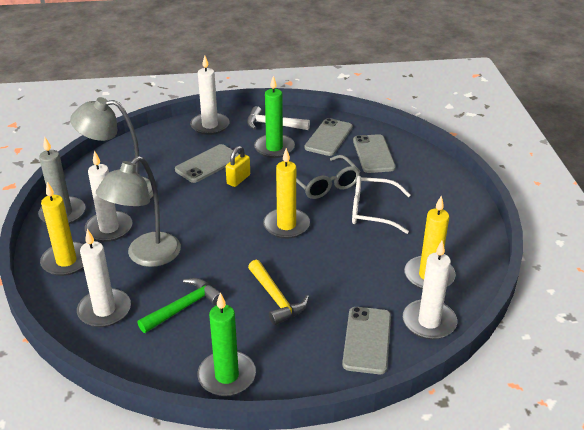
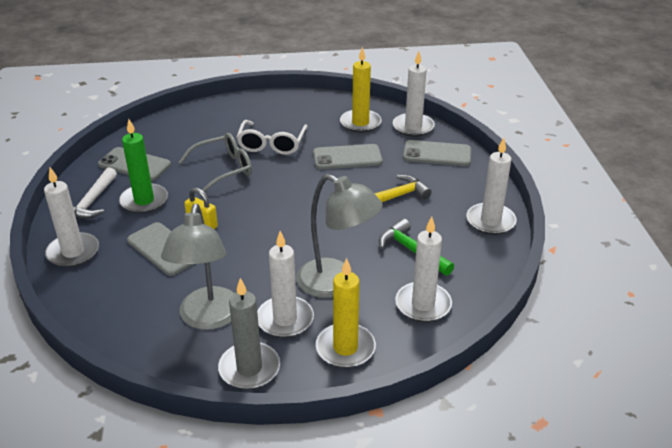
camera: 90 degrees left, 0 degrees up
(227, 376) = (490, 221): green candle -> white candle
(286, 225) = (289, 192): yellow candle -> none
(373, 154) = (175, 139): grey phone -> grey phone (347, 157)

